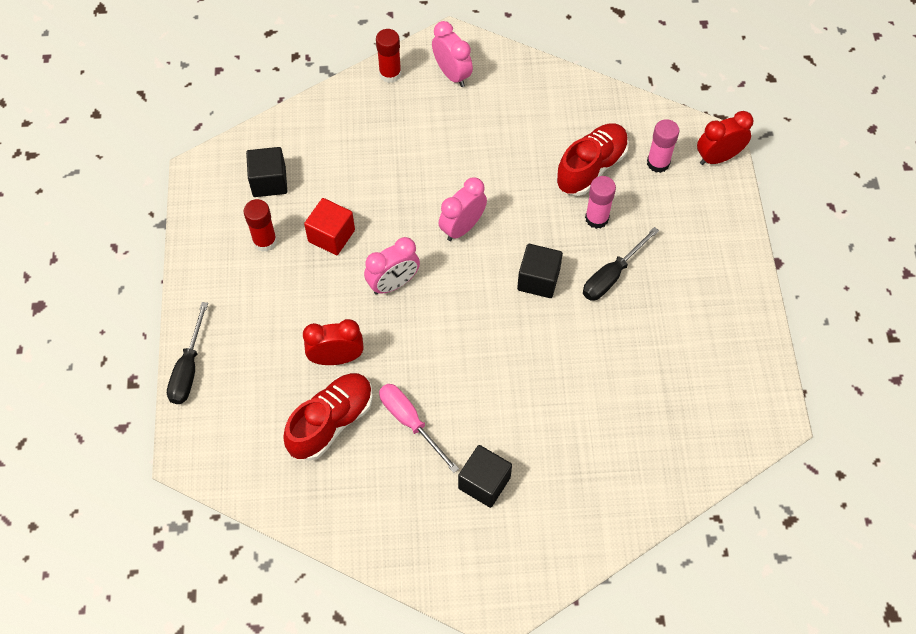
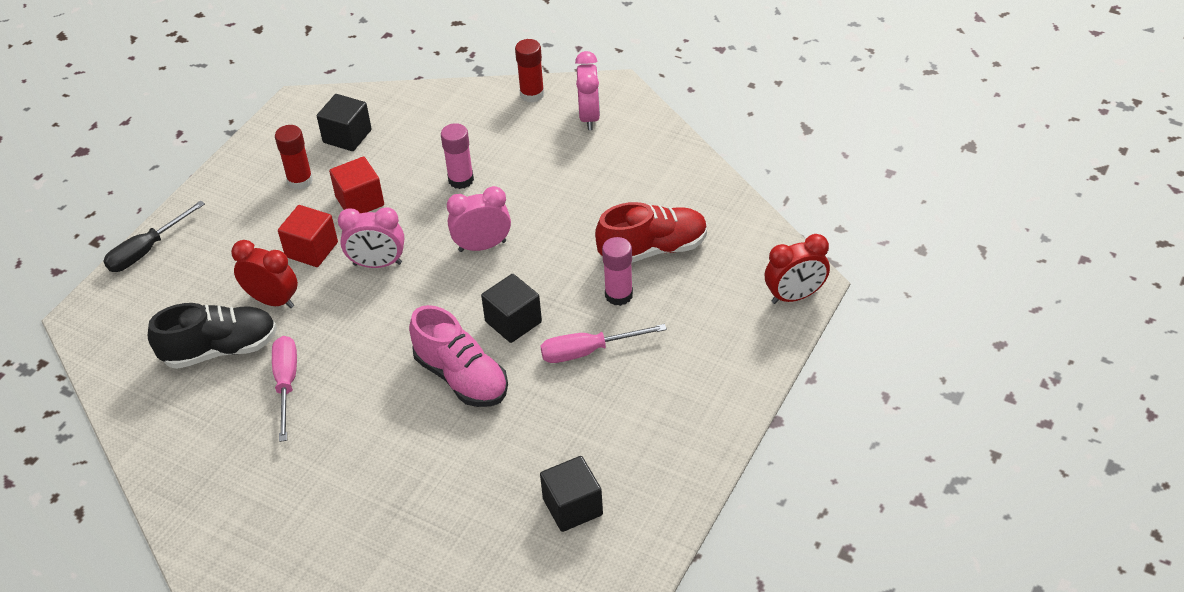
camera: 35 degrees right, 15 degrees down
(329, 298) = (311, 250): none -> red cube
(331, 422) = (220, 350): red shoe -> black shoe
(484, 483) = (303, 469): black cube -> black cube (572, 507)
(538, 345) = (461, 377): none -> pink shoe
(611, 276) = (588, 351): black screwdriver -> pink screwdriver
(658, 163) = (726, 274): pink glue stick -> pink glue stick (461, 180)
(718, 157) = (795, 296): red clock -> red clock turned 150 degrees clockwise

